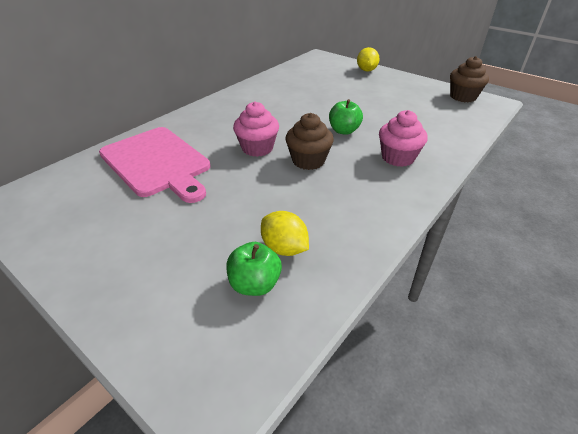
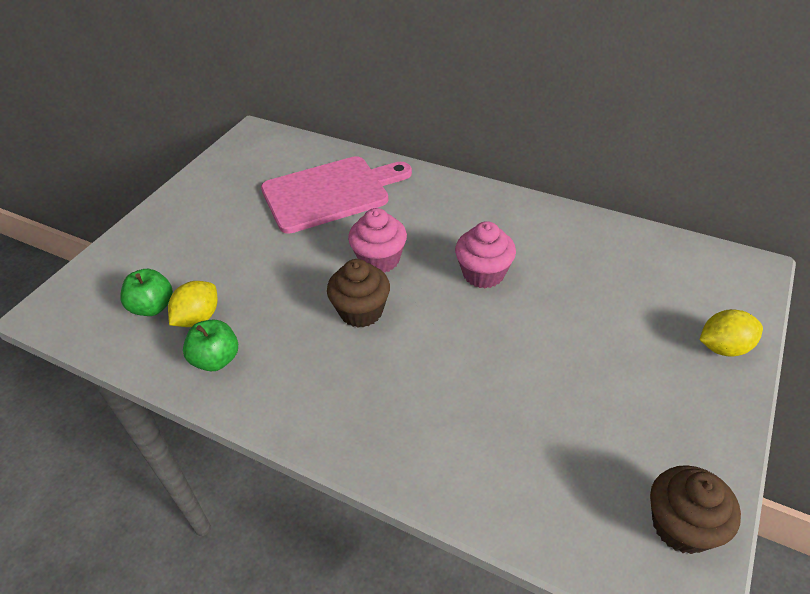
camera: 80 degrees right, 5 degrees up
(157, 162) = (330, 193): pink cutting board -> pink cutting board turned 150 degrees counterclockwise
(344, 131) = (453, 338): green apple -> green apple (216, 359)
(398, 157) = (392, 409): pink cupcake -> pink cupcake (483, 274)

